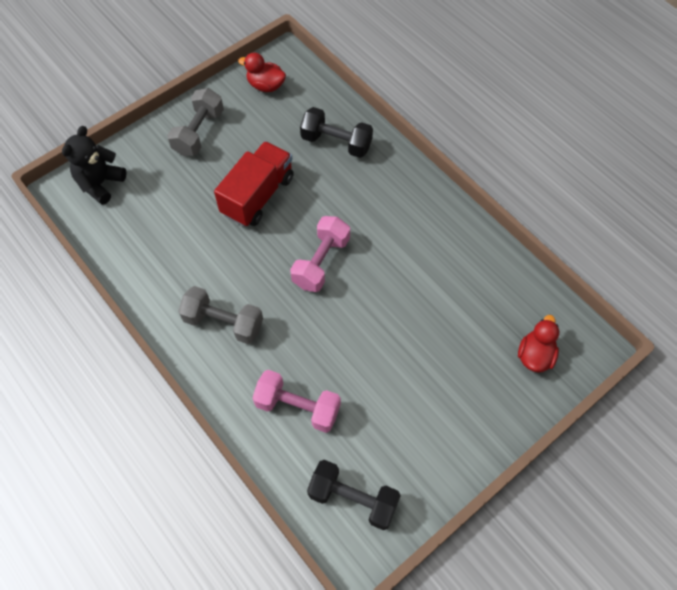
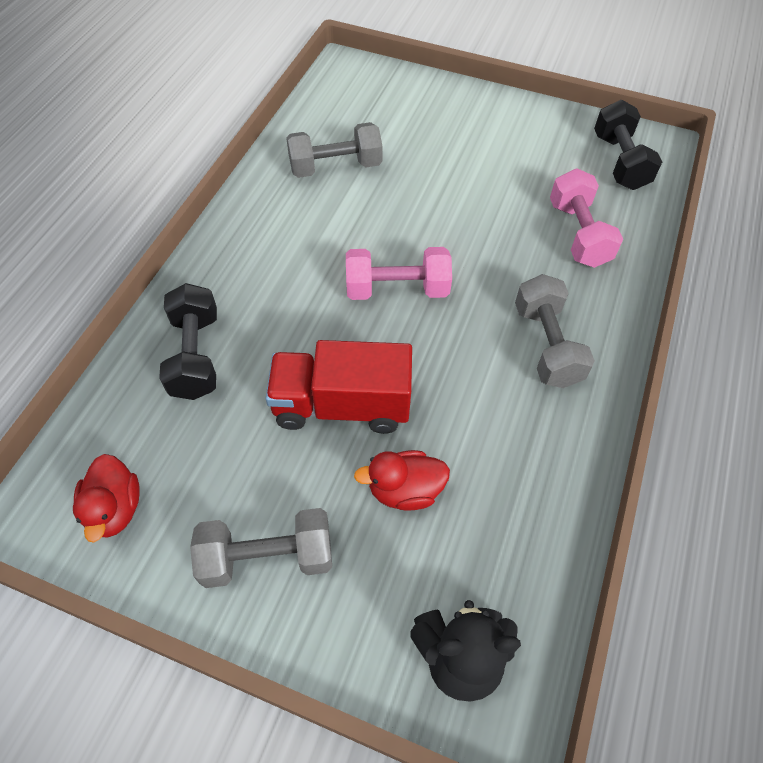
camera: 120 degrees left, 5 degrees down
(459, 279) = (335, 167): none -> grey dumbbell
(535, 355) = (382, 95): red duck -> red duck (405, 490)

